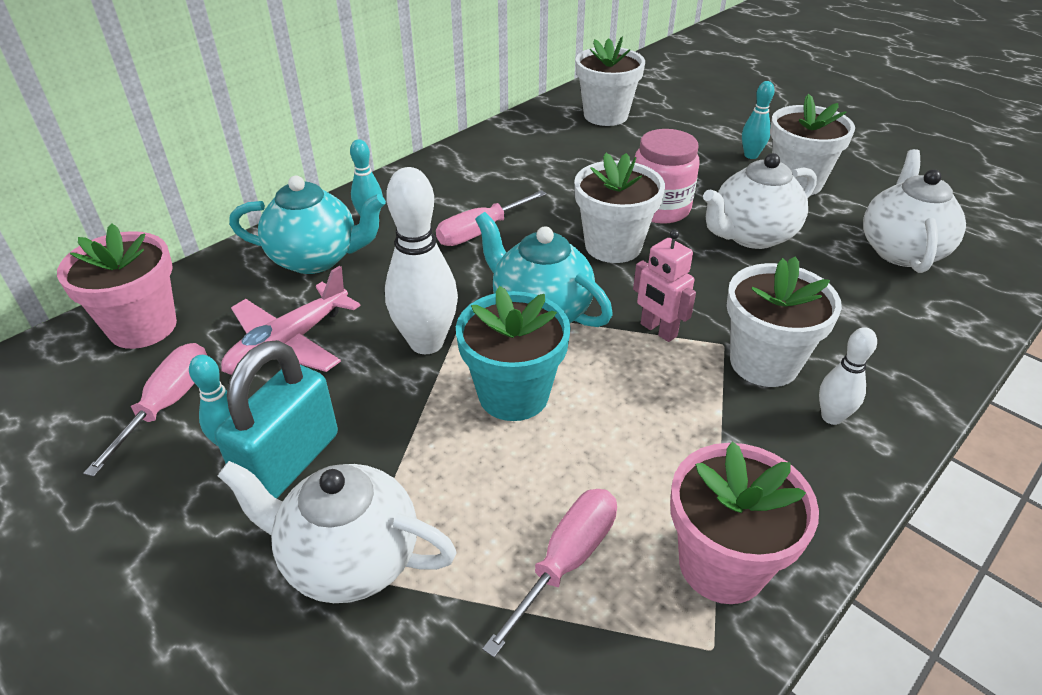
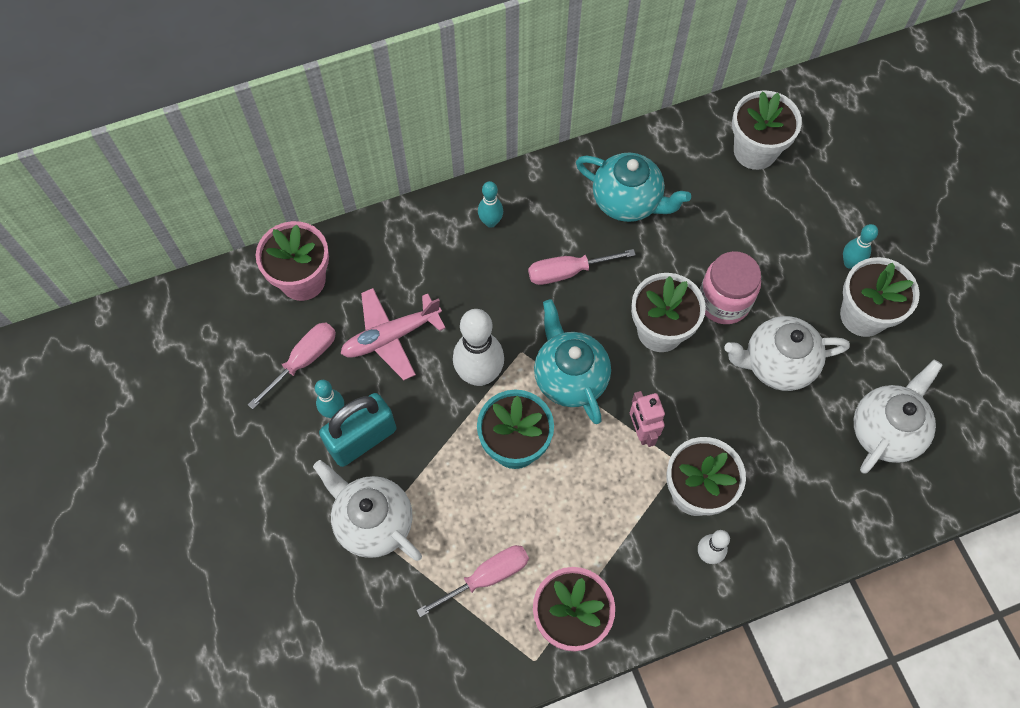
camera: 25 degrees right, 25 degrees up
(316, 258) = (436, 254): turquoise teapot -> turquoise teapot (628, 201)

